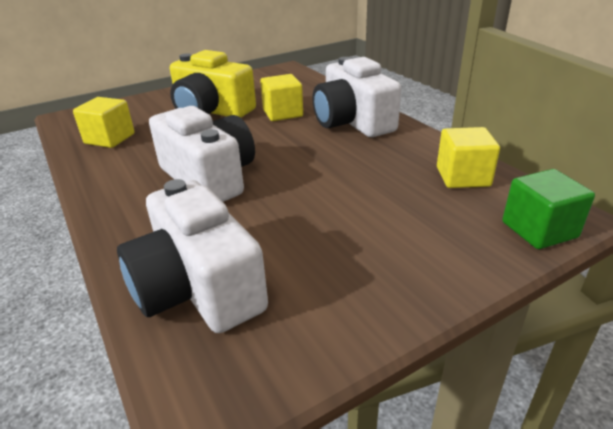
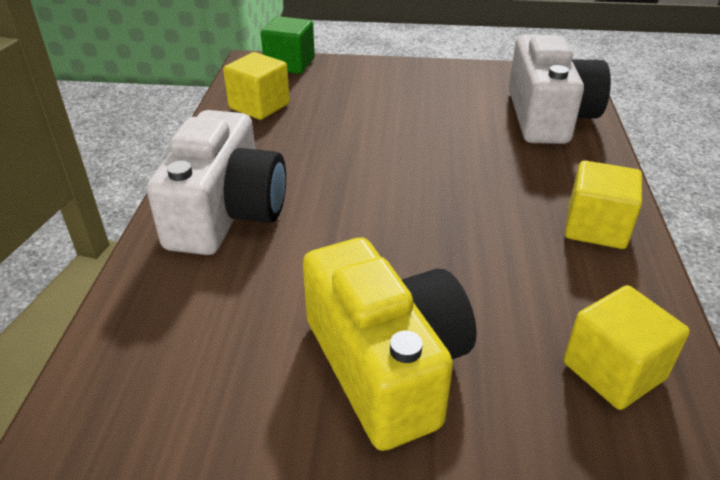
camera: 145 degrees left, 5 degrees up
(209, 177) = (485, 206): white camera -> none
(282, 113) = (283, 284): yellow cube -> yellow cube (595, 227)

